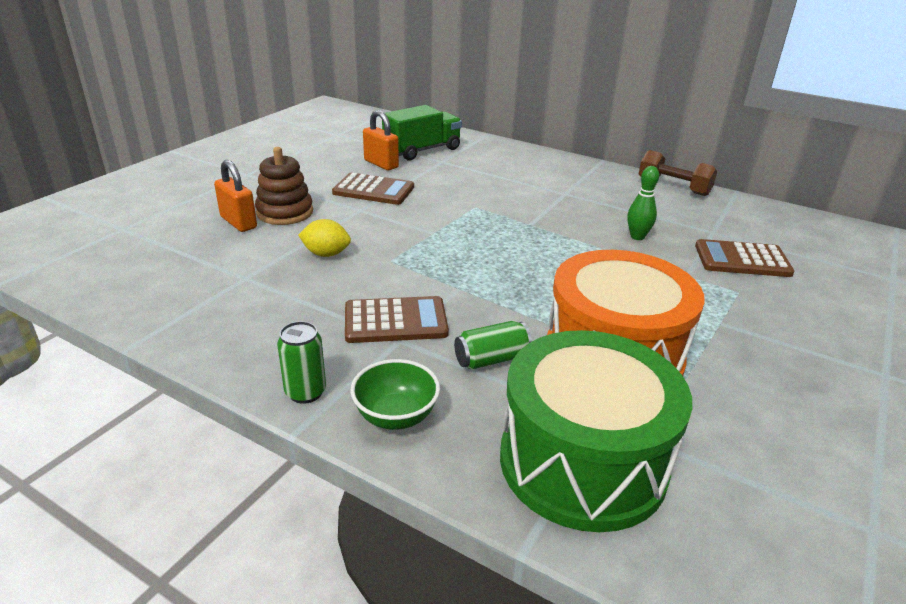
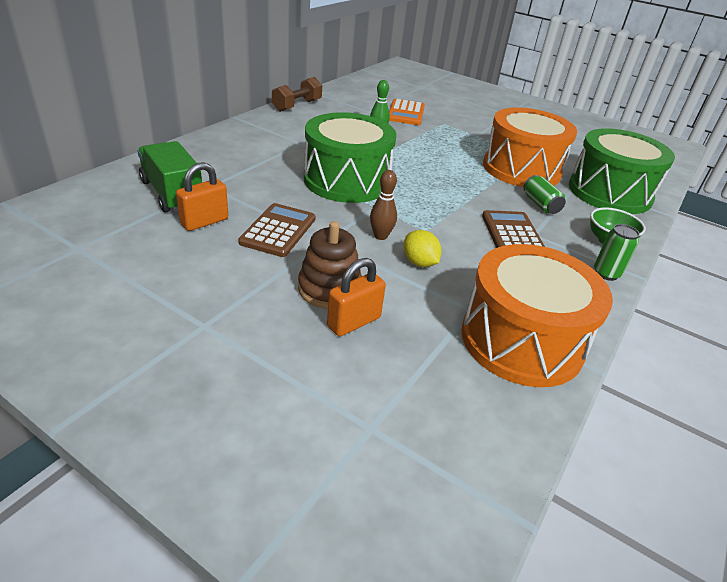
camera: 90 degrees left, 5 degrees up
(191, 302) = (521, 340): none -> orange drum
(326, 254) = (419, 263): yellow lemon -> yellow lemon turned 45 degrees counterclockwise
(373, 235) = (380, 236): none -> brown bowling pin
(487, 218) = (346, 180): none -> green drum
(742, 260) = (406, 113): brown calculator -> orange calculator

